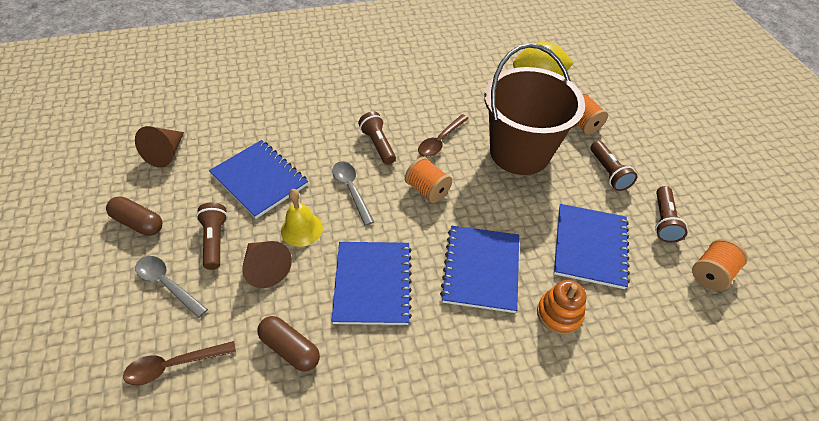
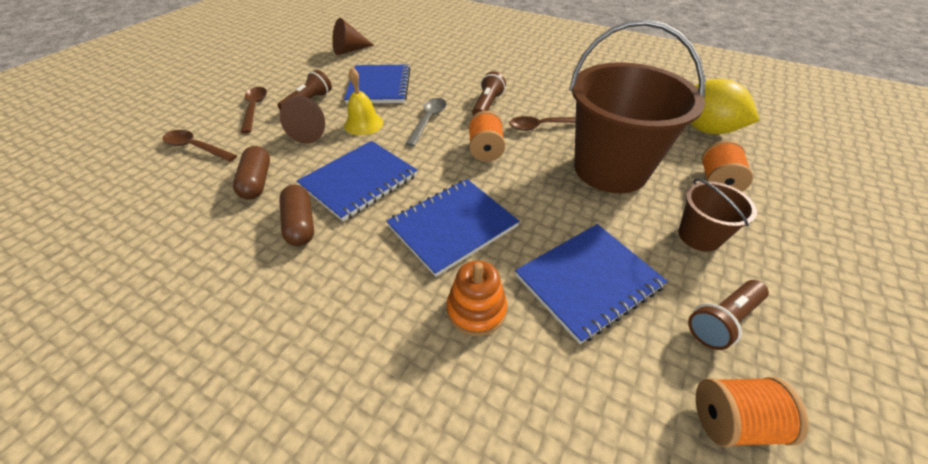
camera: 45 degrees right, 5 degrees down
(138, 223) = (287, 74): brown capsule -> brown capsule (300, 224)
(167, 284) = (255, 108): grey spoon -> brown spoon
(608, 172) = (699, 236): brown flashlight -> brown bucket

